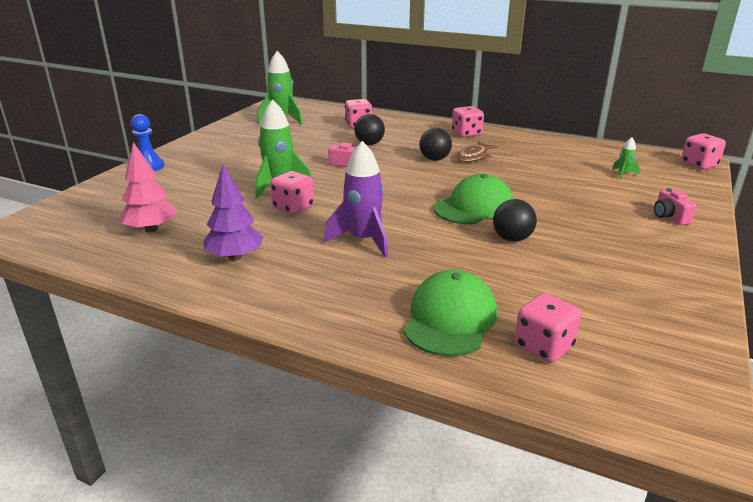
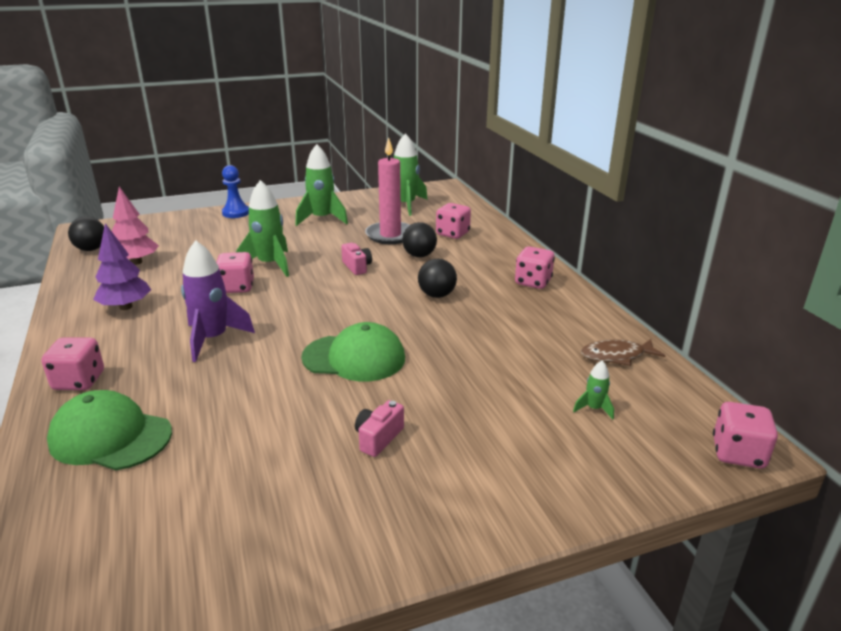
camera: 45 degrees right, 0 degrees up
(240, 147) = (322, 219): none -> green rocket
(320, 139) = (390, 235): none -> pink candle
(450, 319) = (110, 437): green cap -> green cap turned 135 degrees counterclockwise
(474, 157) = (479, 309): brown fish -> brown fish (616, 356)
(512, 239) = (308, 405): black ball -> black ball (91, 249)
(543, 347) = (100, 506): pink dice -> pink dice (79, 381)
(669, 217) = (513, 485): pink camera -> pink camera (378, 438)

